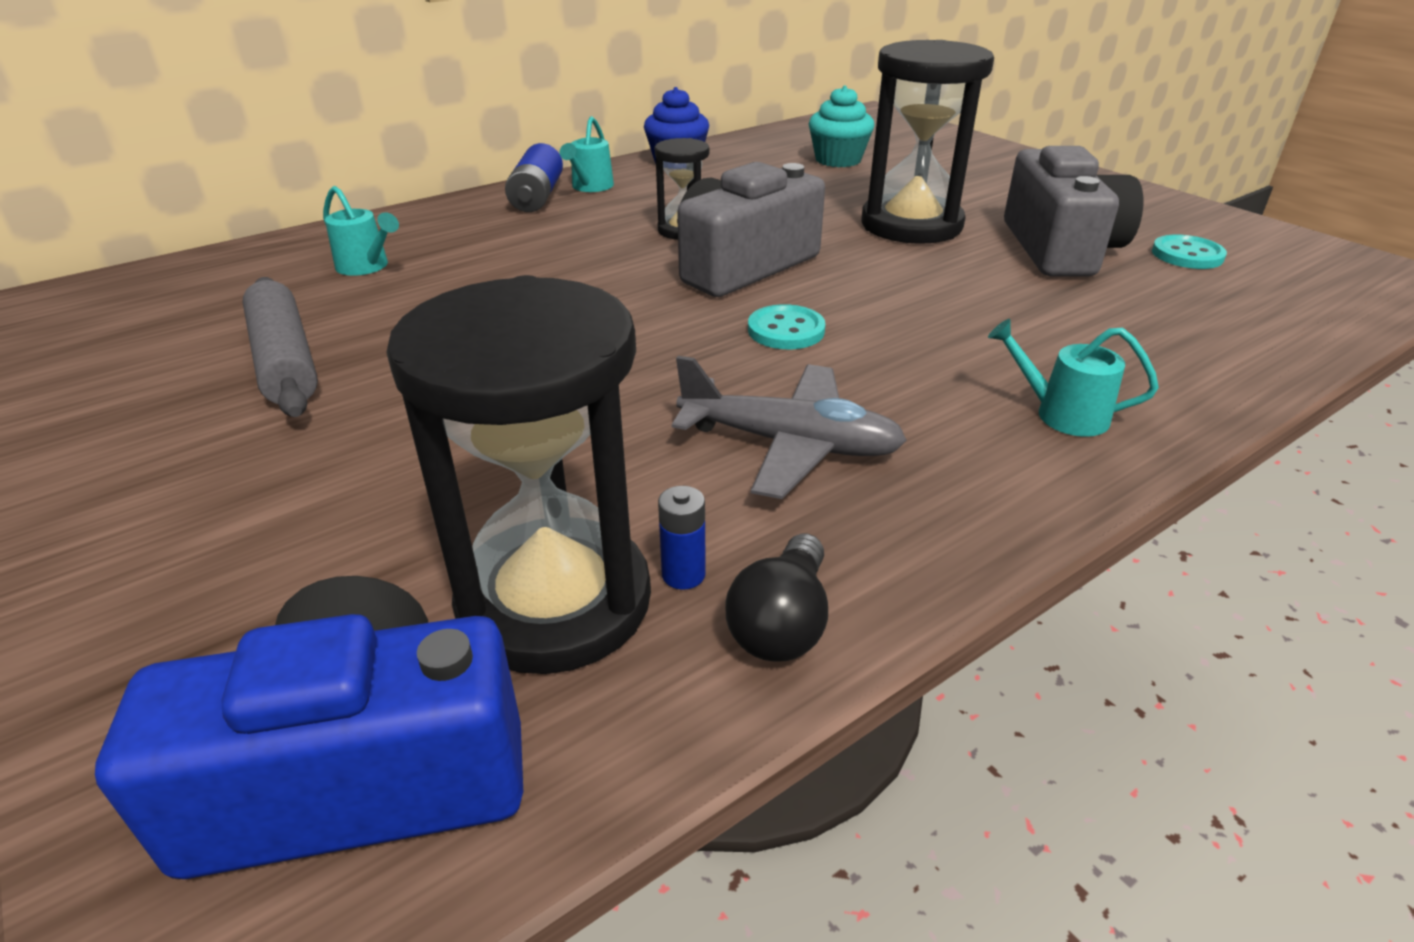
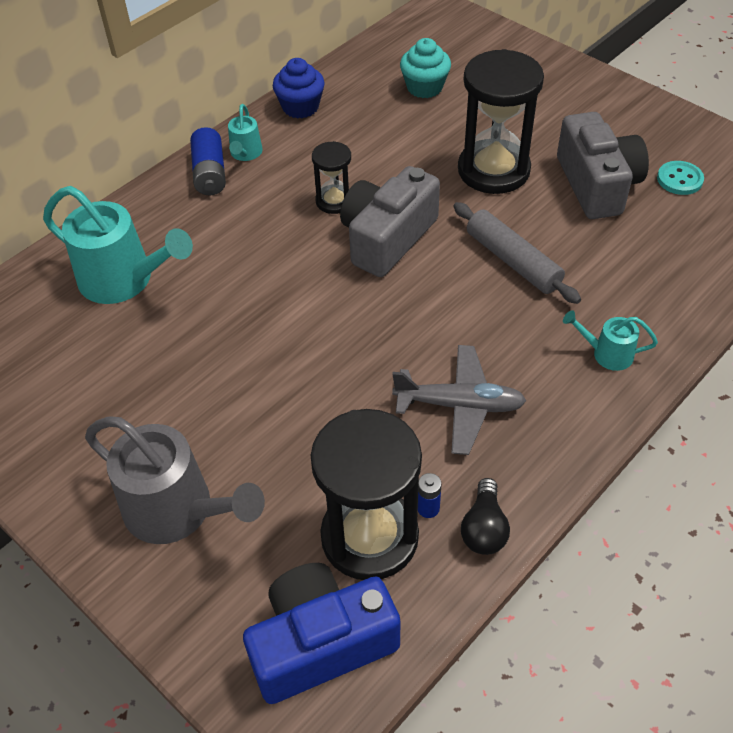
camera: 10 degrees left, 15 degrees up
(249, 513) = (179, 511): none -> grey watering can
(285, 361) = (125, 386): grey rolling pin -> grey rolling pin (513, 261)
(367, 267) = (125, 280): turquoise watering can -> turquoise watering can, size x2.02
(786, 330) = (433, 303): turquoise button -> none

